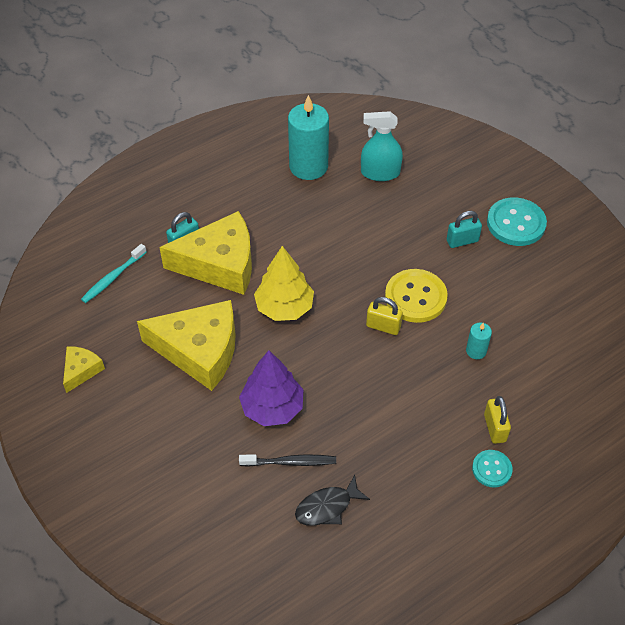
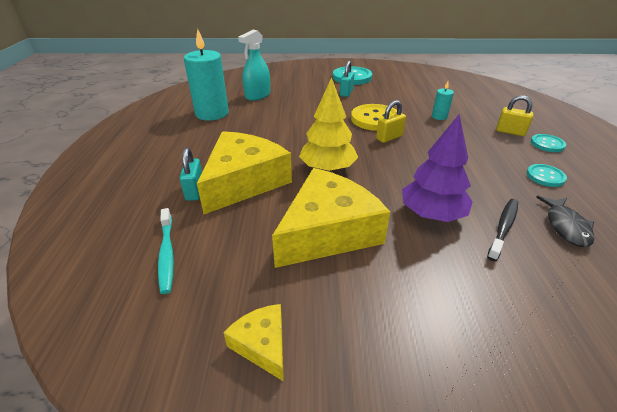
camera: 55 degrees left, 15 degrees down
(409, 478) = (545, 176): none -> turquoise button

